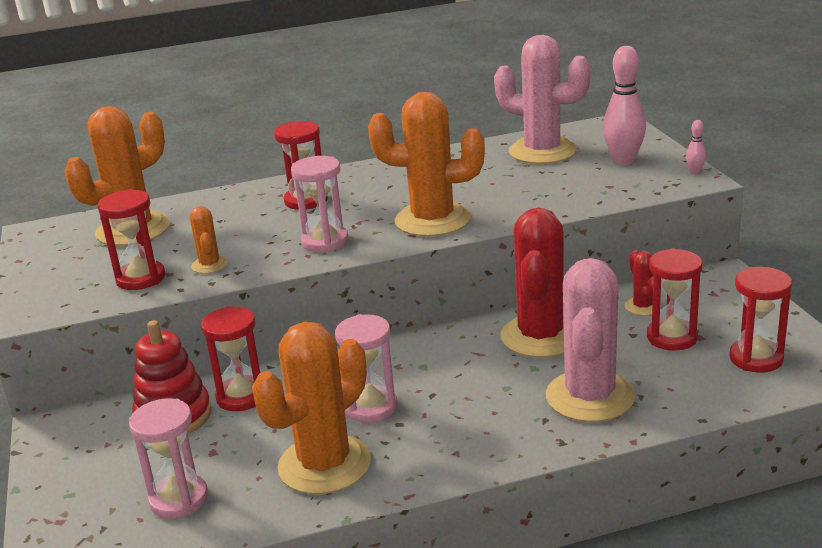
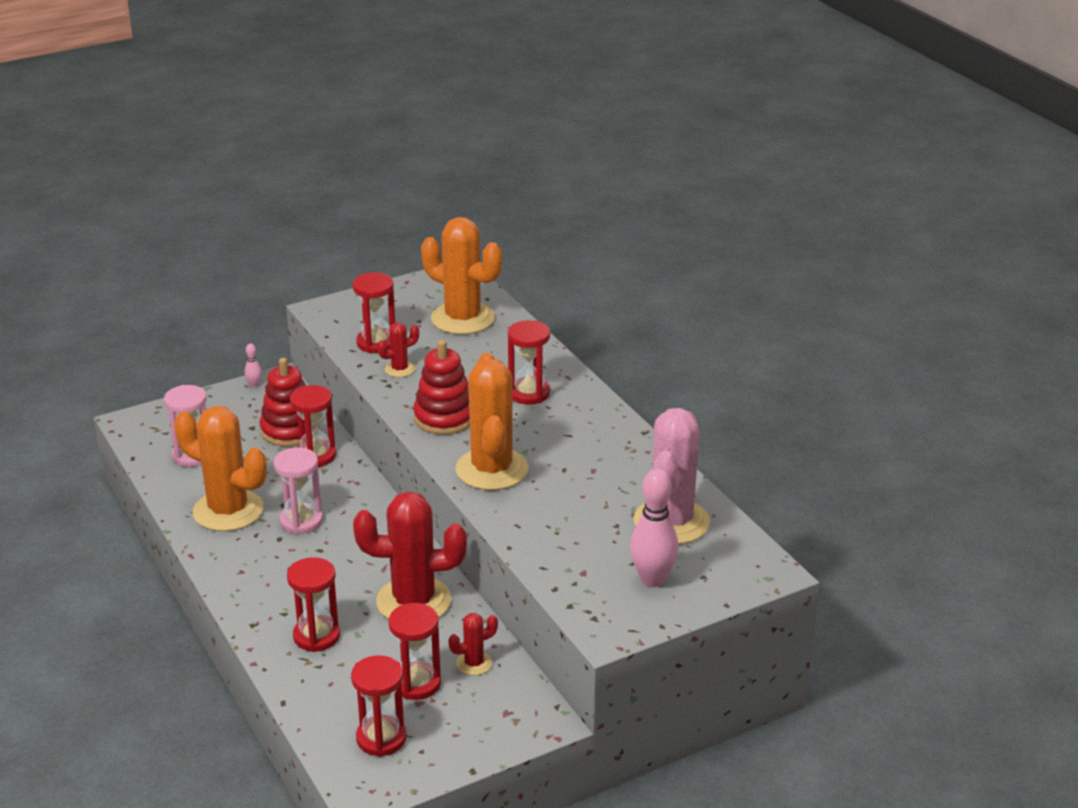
camera: 75 degrees right, 5 degrees up
(209, 265) = (399, 369): orange cactus -> red cactus
(325, 242) = (444, 418): pink hourglass -> red stacking toy
(590, 397) = (316, 636): pink cactus -> red hourglass
(695, 172) = (628, 631): pink bowling pin -> pink bowling pin (254, 385)

